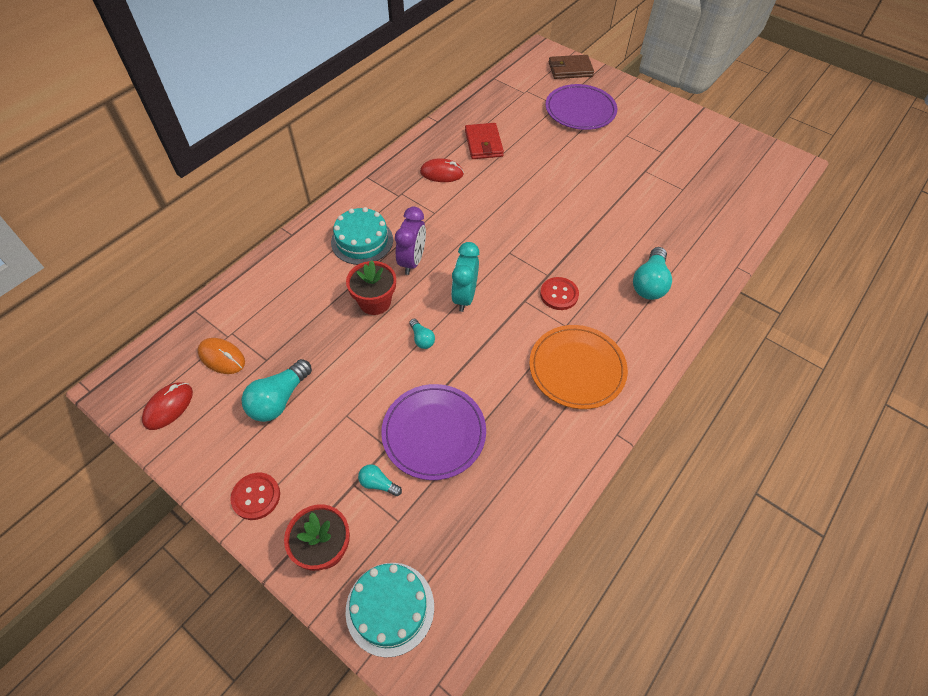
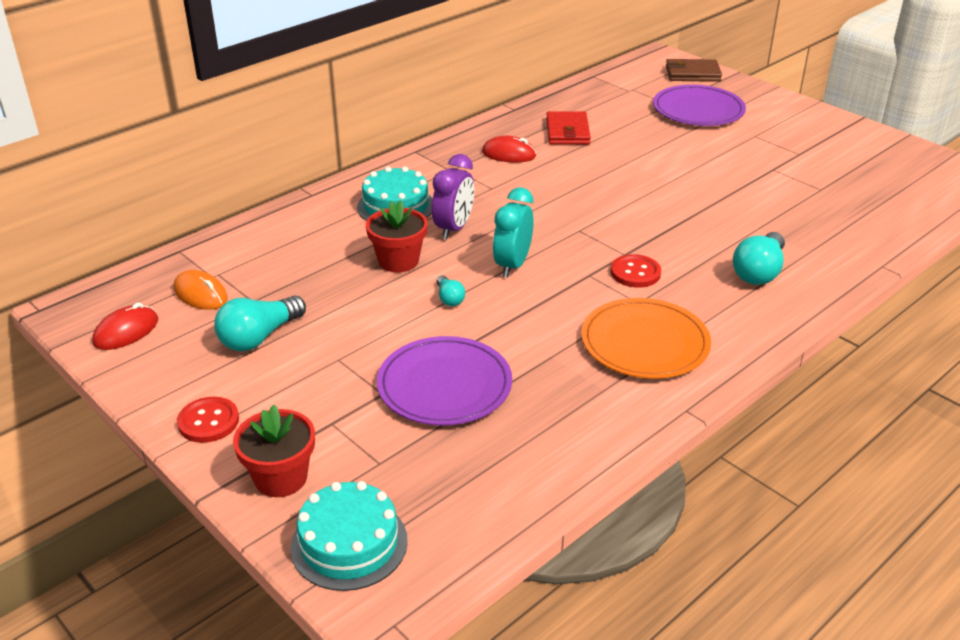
camera: 10 degrees right, 20 degrees down
(378, 484) = (362, 425): turquoise light bulb -> none

